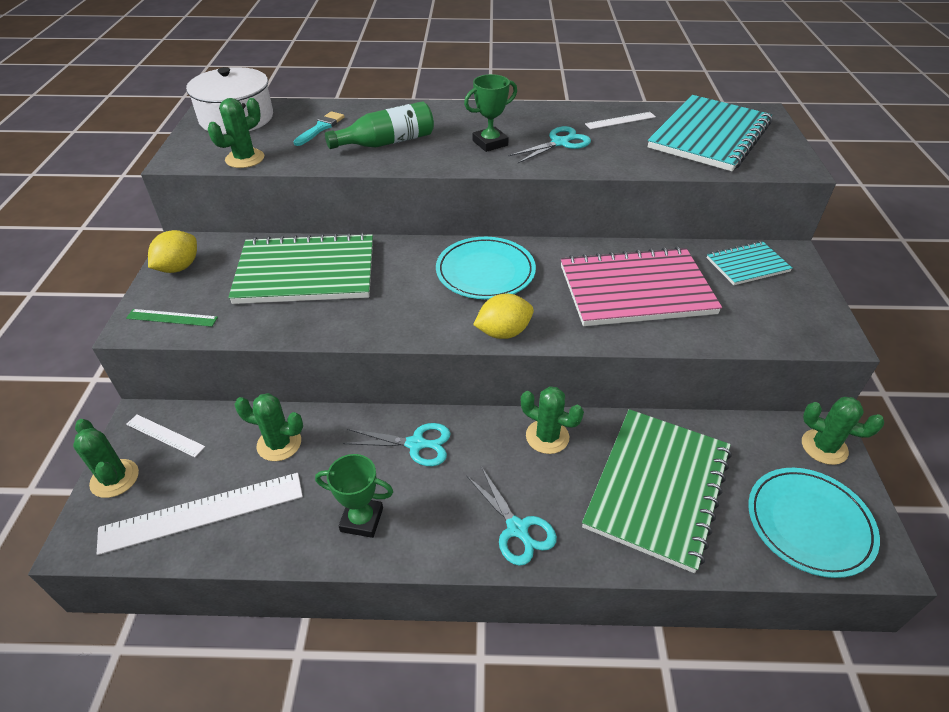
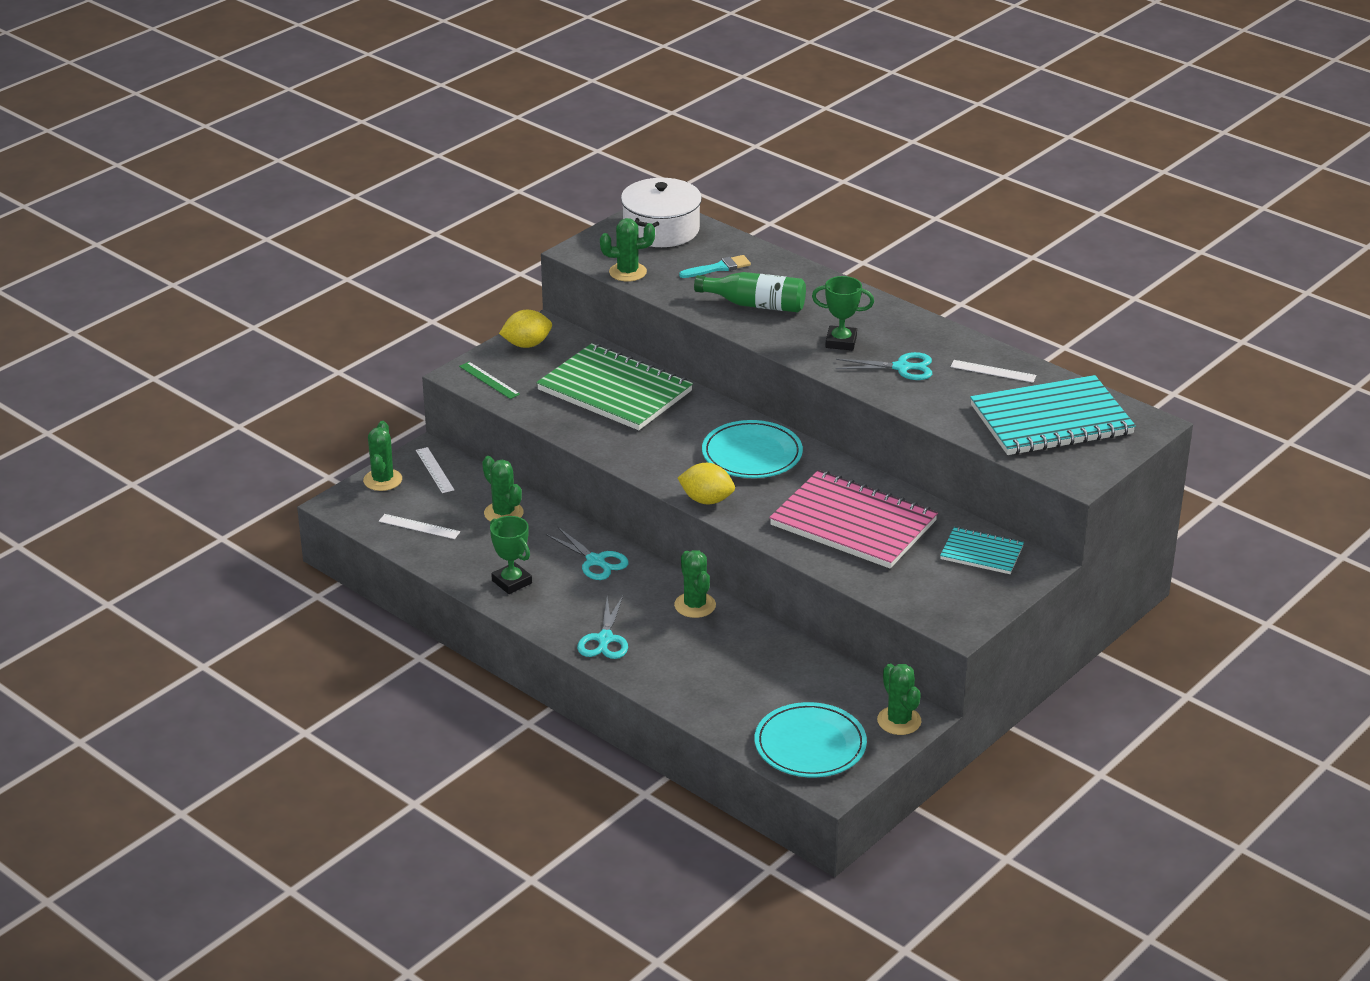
camera: 40 degrees right, 10 degrees down
(202, 512) = (419, 526): white ruler -> white ruler, size x0.52
(657, 488) = (732, 672): green notebook -> none

